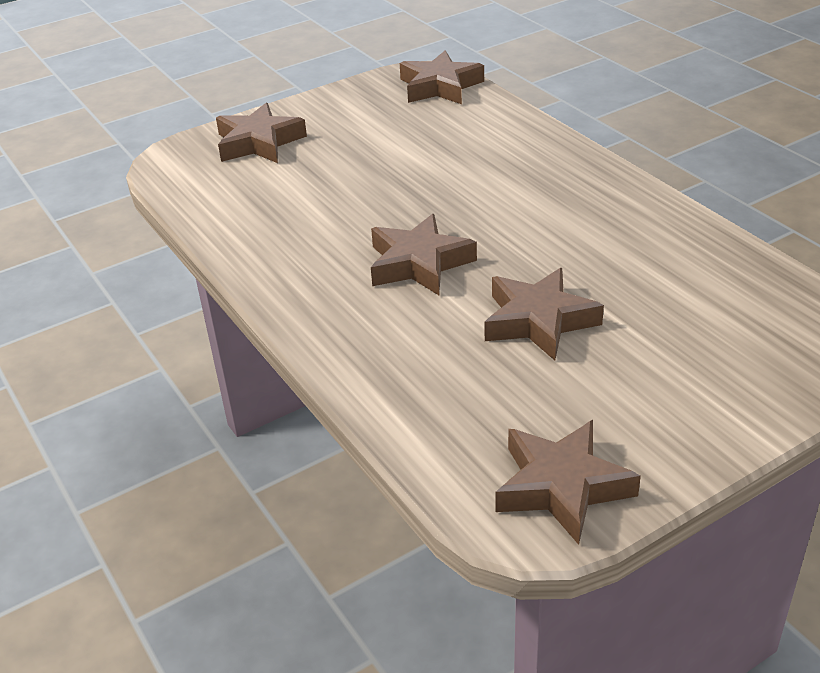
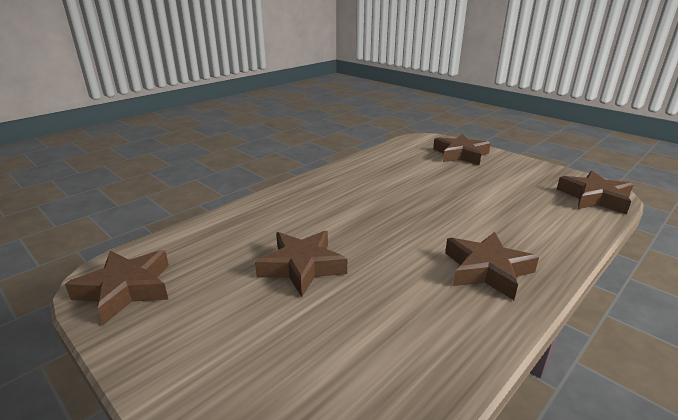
camera: 75 degrees right, 10 degrees down
(419, 263) = (356, 215): brown star -> brown star (487, 270)

